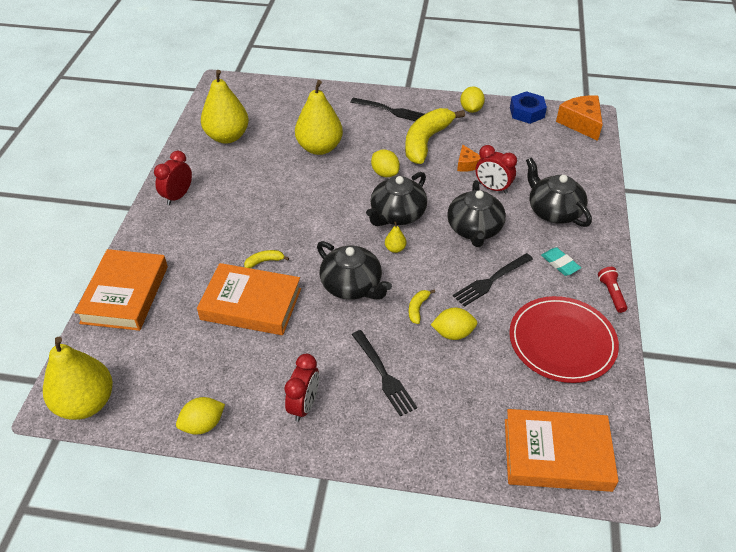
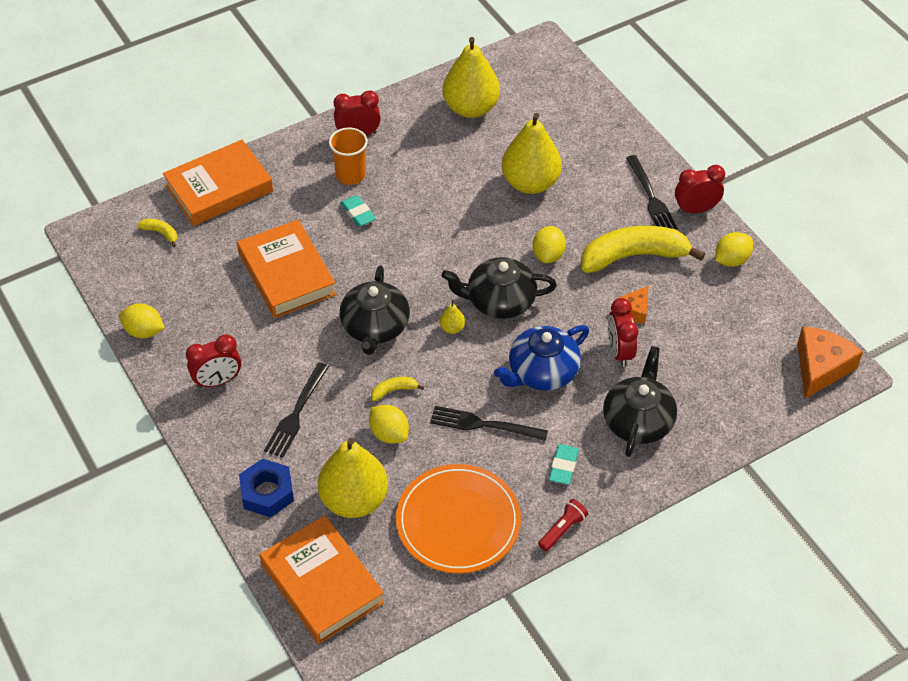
camera: 50 degrees right, 5 degrees up
(86, 403) = (101, 249): yellow pear -> yellow pear (354, 500)
(207, 220) = (350, 175): none -> orange cup
(244, 236) = (358, 213): none -> turquoise eraser
(264, 261) = (342, 248): yellow banana -> yellow banana (161, 233)
(419, 101) = (695, 209): none -> red clock
(474, 229) = (542, 372): black teapot -> blue teapot
(527, 112) = (783, 309): blue nut -> blue nut (267, 492)
(562, 341) = (458, 521): red plate -> orange plate

